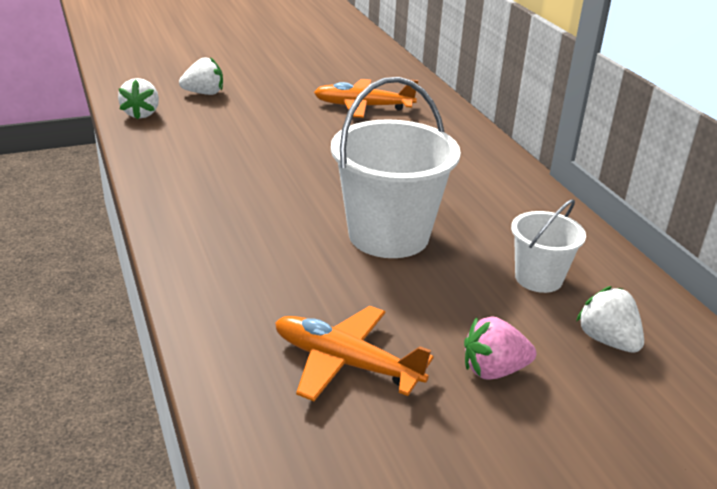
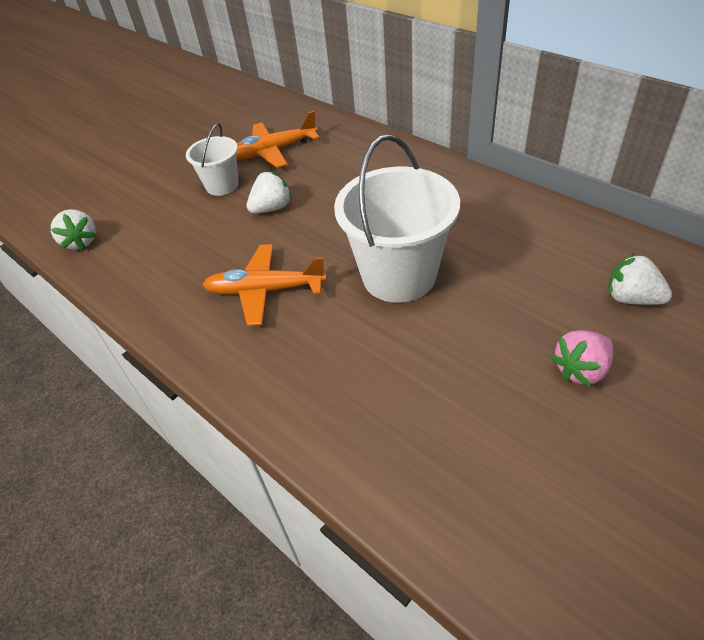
camera: 20 degrees left, 15 degrees up
(204, 93) = (122, 194): white strawberry -> white strawberry (272, 208)
(346, 363) = (471, 424): orange plane -> orange plane (265, 290)
(538, 278) = (540, 263): white bucket -> white bucket (222, 185)

